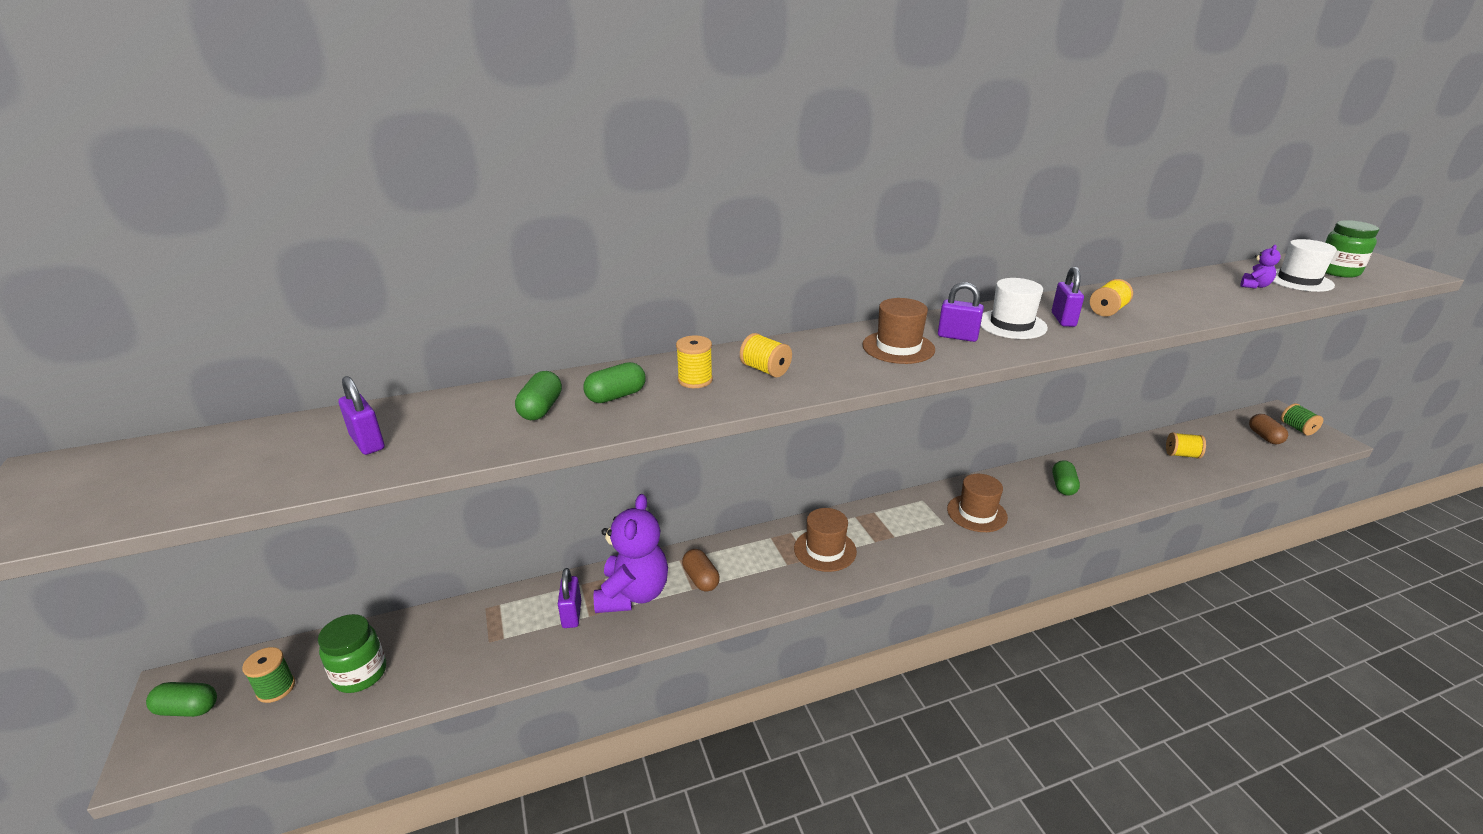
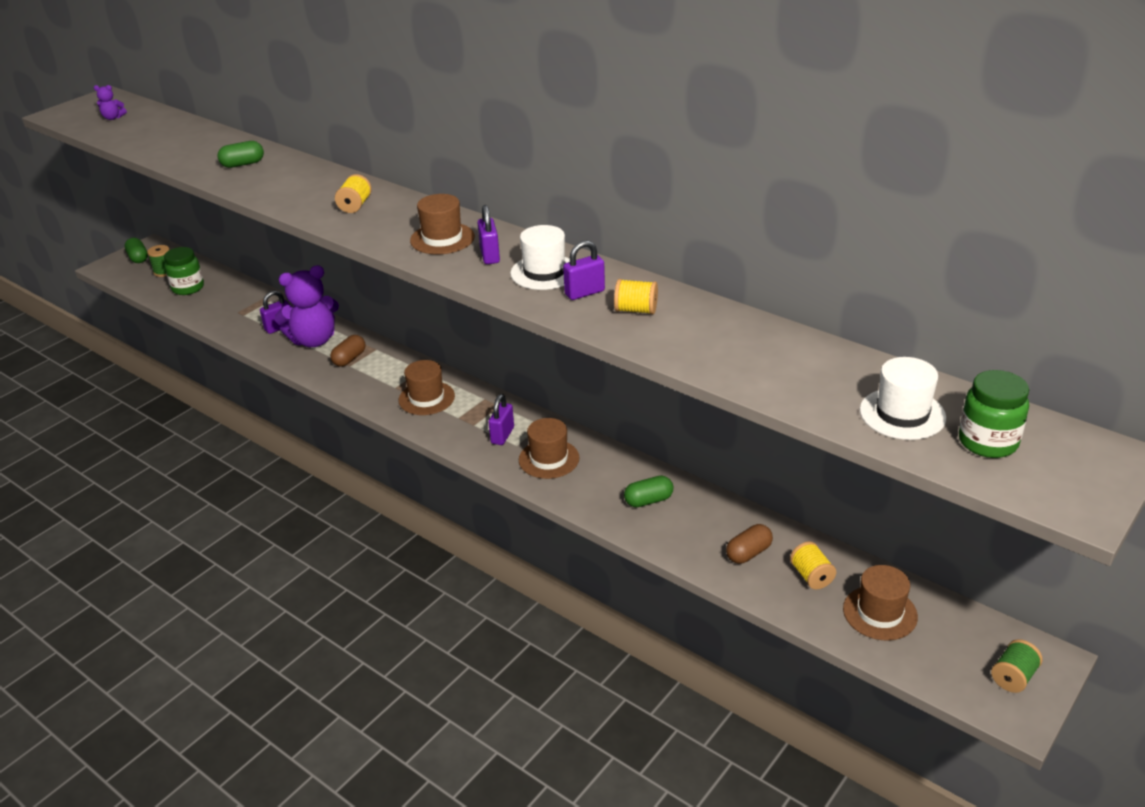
camera: 60 degrees right, 5 degrees up
(367, 442) = (174, 141): purple padlock -> purple padlock (502, 435)
(616, 396) = (276, 177): green capsule -> none
(695, 380) = (318, 190): yellow spool -> none
(1227, 446) = (880, 613): none -> brown hat
(1254, 286) = (835, 385): purple teddy bear -> purple teddy bear (113, 118)
(1264, 437) = (946, 645): brown capsule -> brown capsule (748, 553)

